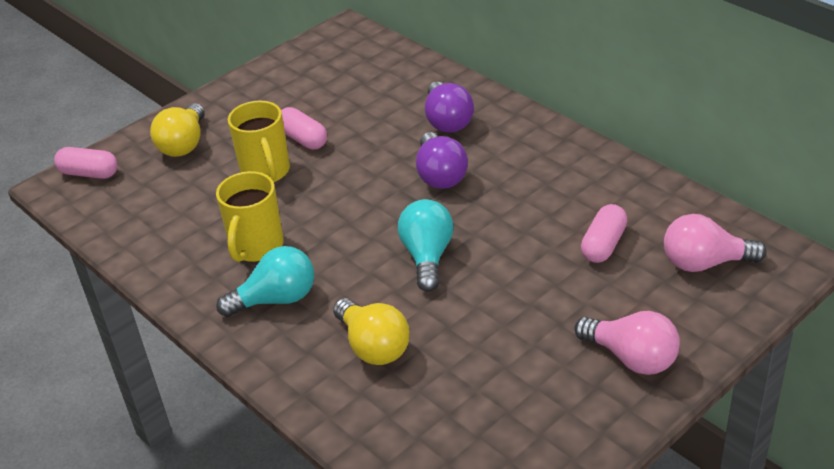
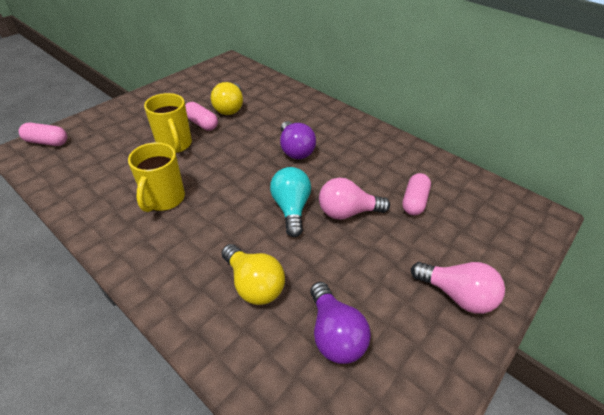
camera: 10 degrees left, 5 degrees up
(184, 144) = (119, 124): yellow light bulb -> yellow light bulb (230, 108)
(276, 299) = (176, 242): turquoise light bulb -> none
(447, 121) = (296, 115): purple light bulb -> purple light bulb (334, 334)
(704, 263) = (486, 216): pink light bulb -> pink light bulb (347, 212)

